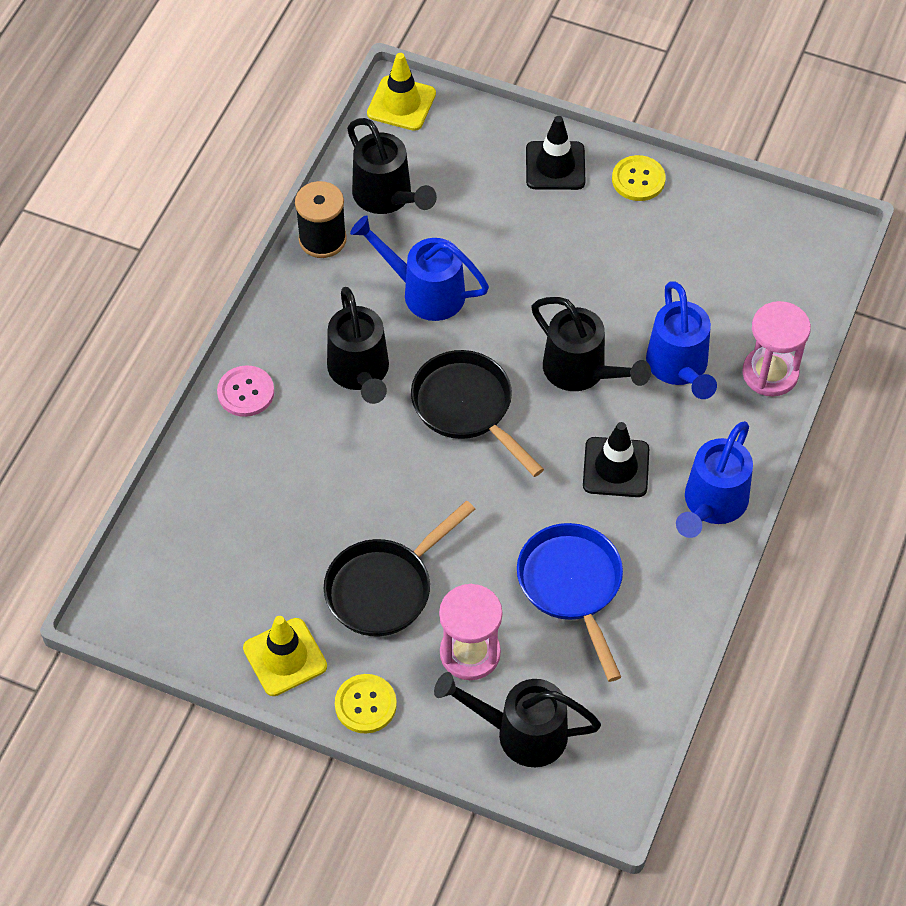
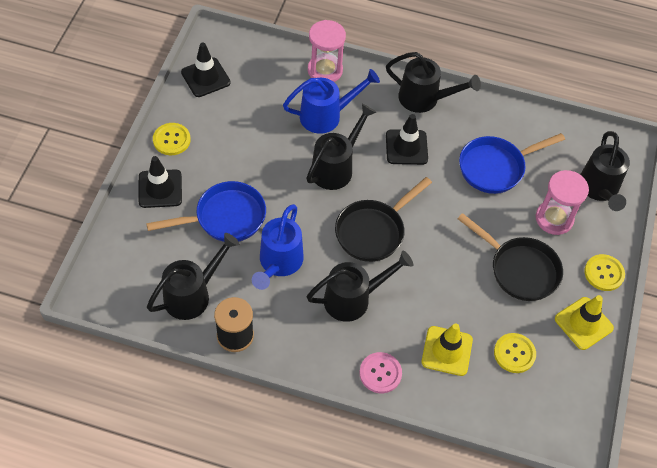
camera: 100 degrees left, 0 degrees up
(250, 556) = (514, 353): none -> yellow button
(401, 103) = (99, 292): yellow traffic cone -> yellow traffic cone (447, 351)
(503, 235) = (225, 218): none -> blue pan
(711, 505) = (424, 99): blue watering can -> black watering can
(753, 221) = (205, 77): none -> black traffic cone

